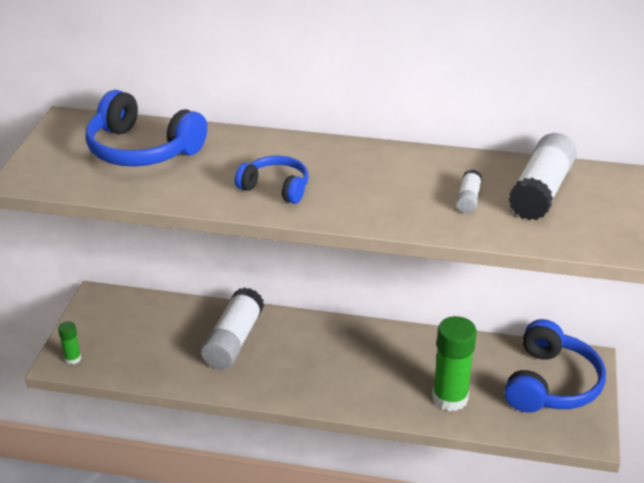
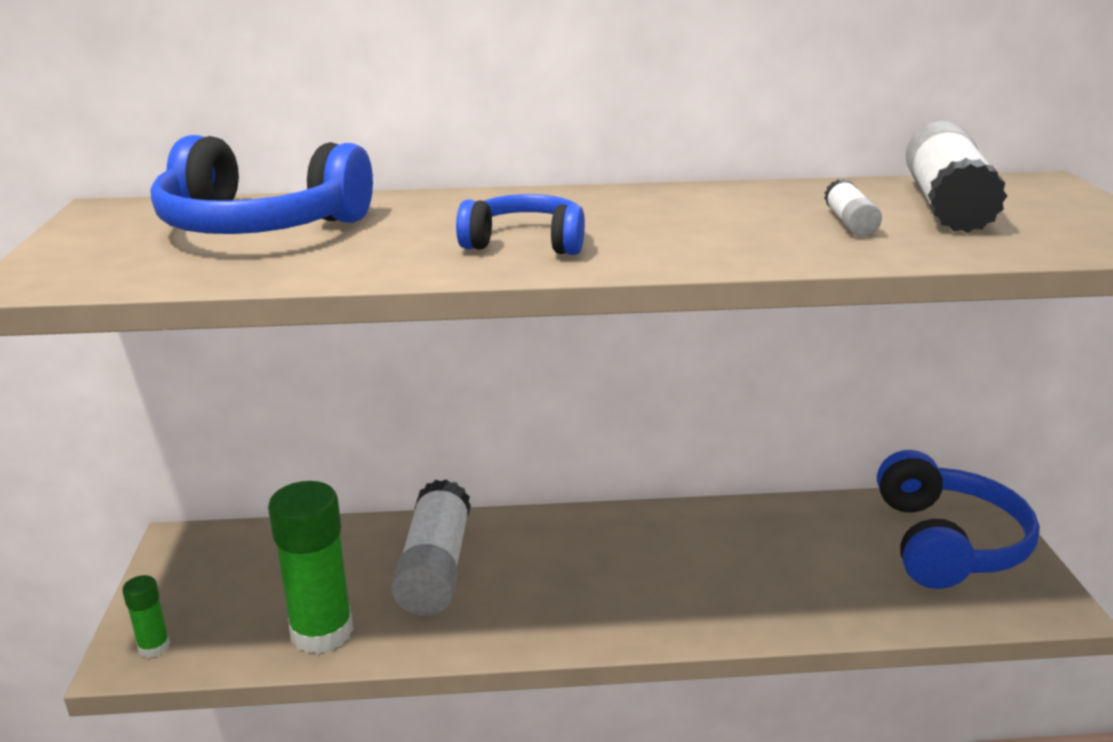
camera: 15 degrees left, 10 degrees down
(450, 398) = (817, 590): green glue stick -> green glue stick (322, 632)

